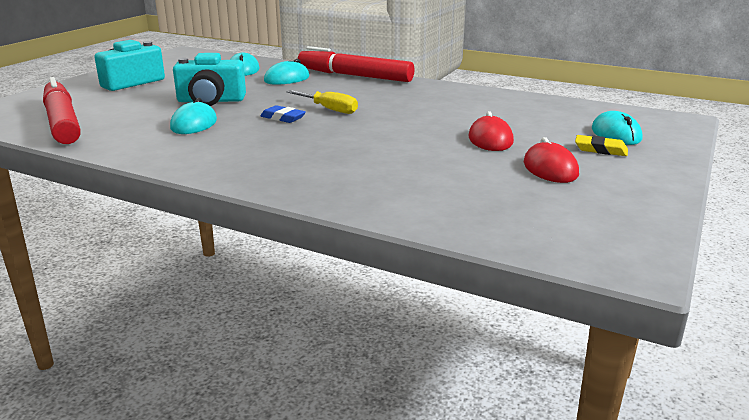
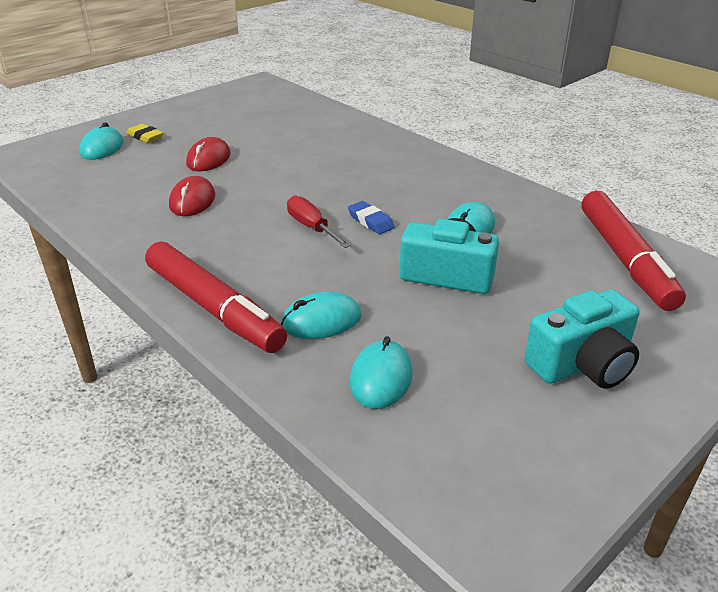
camera: 160 degrees left, 10 degrees up
(329, 109) = (312, 227): yellow screwdriver -> red screwdriver
(550, 169) = (209, 128): red mouse -> red mouse (192, 201)

